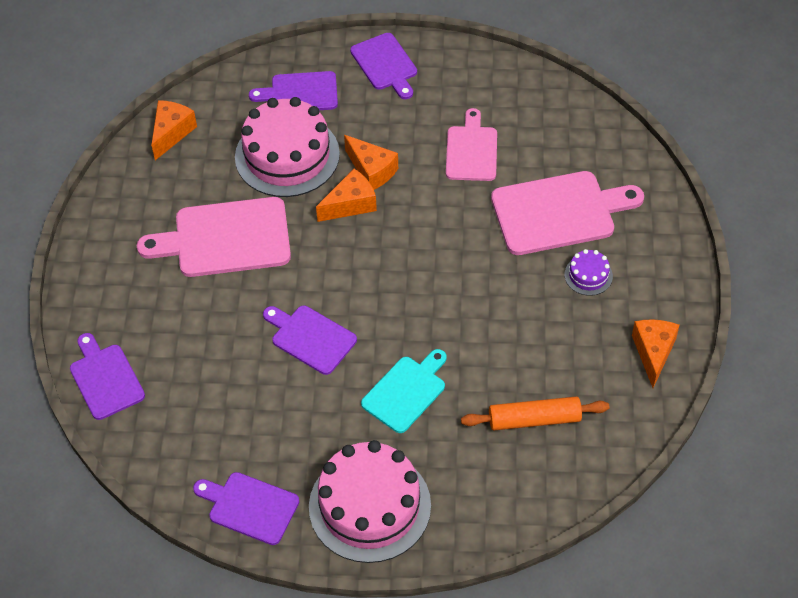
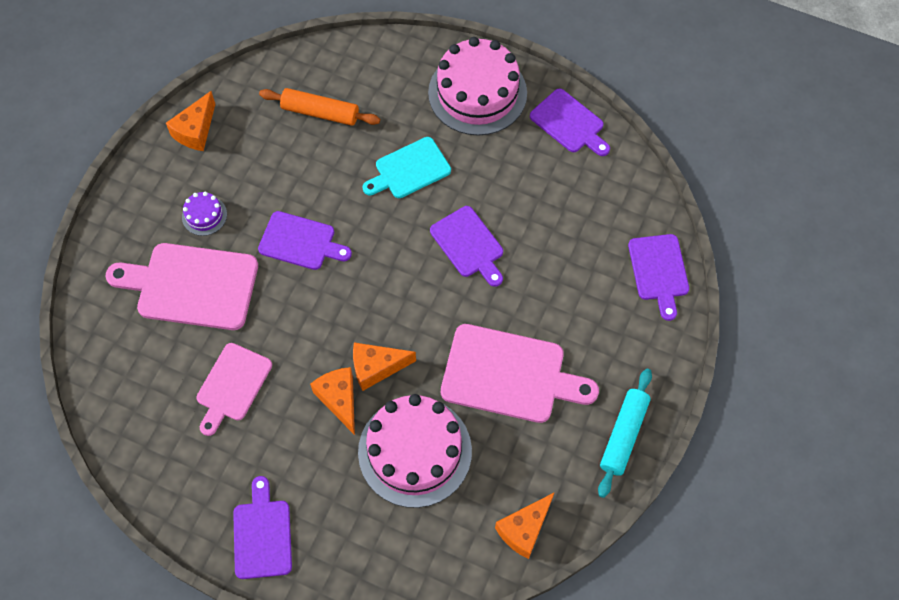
camera: 160 degrees left, 10 degrees up
(104, 226) = (623, 435): none -> turquoise rolling pin
(300, 93) = (369, 531): purple cutting board -> purple cutting board (300, 242)

